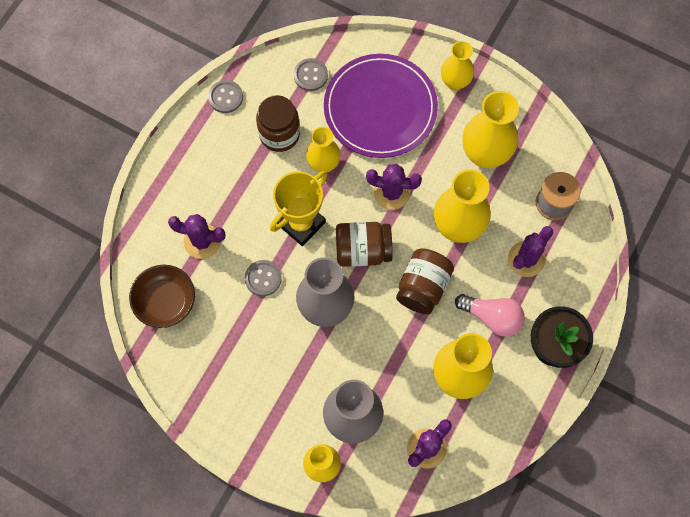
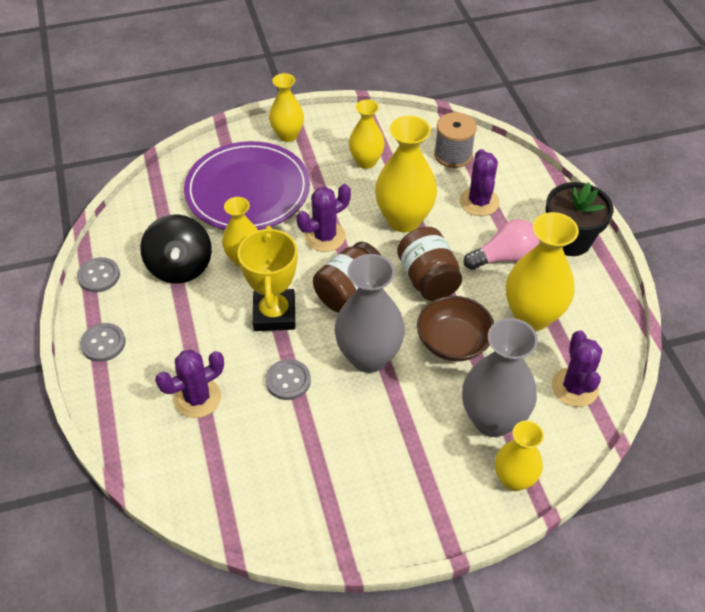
camera: 45 degrees left, 20 degrees down
(165, 301) = (215, 475): brown bowl -> brown bowl (453, 342)
(279, 134) = (180, 267): brown jar -> black spinning top
(310, 75) = (162, 209): grey button -> grey button (103, 343)
(485, 154) = (366, 162): yellow vase -> yellow vase, size x0.62

